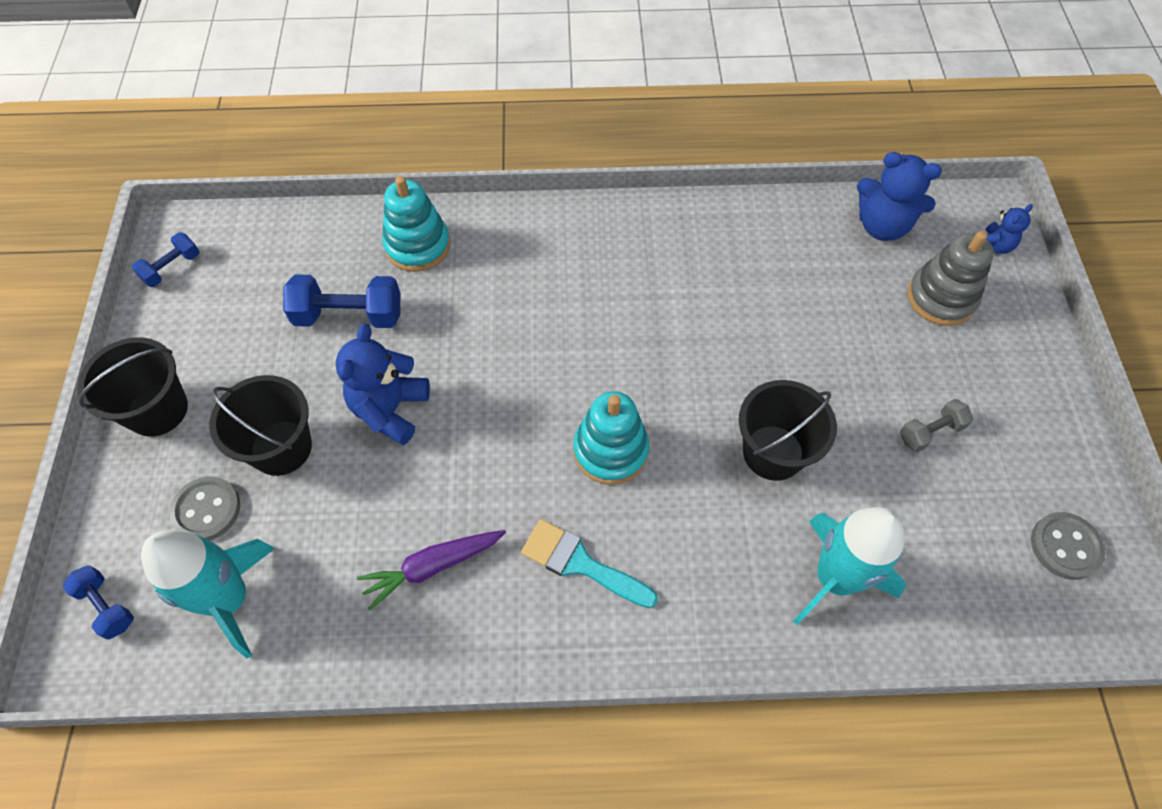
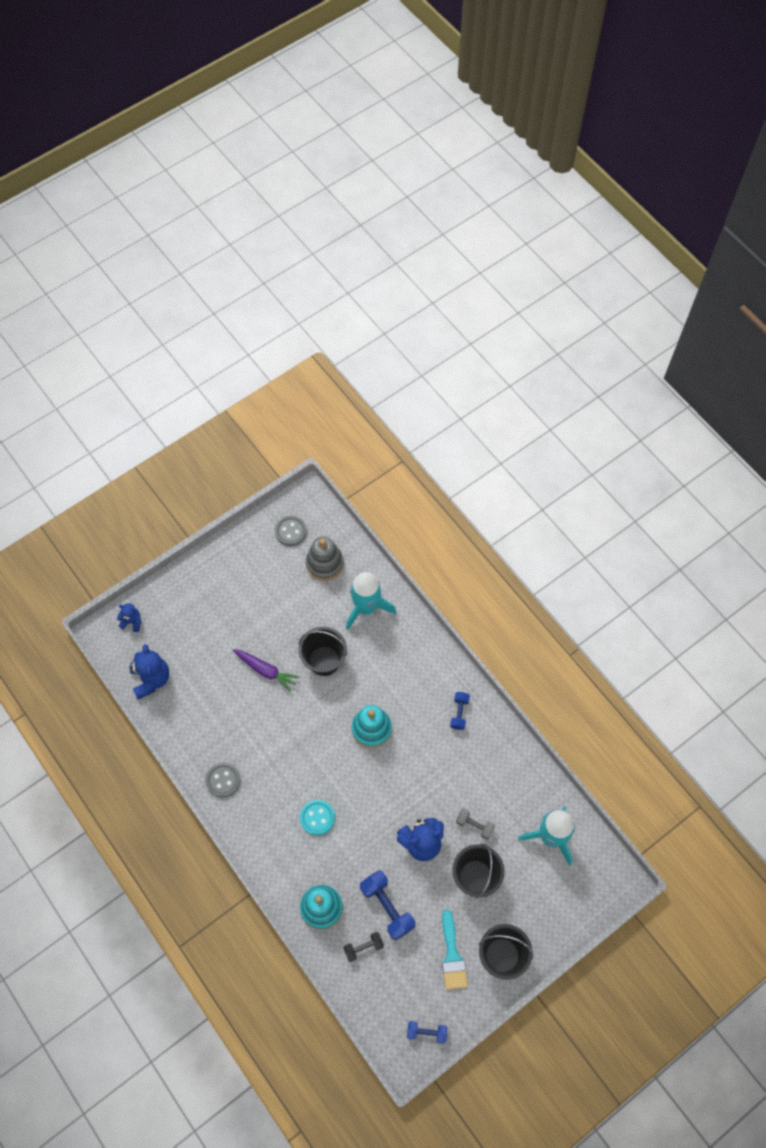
camera: 125 degrees left, 5 degrees up
(107, 606) = (592, 886): blue dumbbell -> blue dumbbell (459, 713)
(206, 510) = (526, 883): grey button -> grey button (223, 780)
(329, 261) = (363, 947): none -> black dumbbell
(433, 567) = (476, 765): purple carrot -> purple carrot (265, 670)
(534, 305) = (317, 818): none -> turquoise button
(580, 563) = (431, 707): turquoise brush -> turquoise brush (452, 956)
(930, 432) = (268, 603): grey dumbbell -> grey dumbbell (474, 825)
(941, 298) = (184, 631): grey stacking toy -> grey stacking toy (325, 564)

